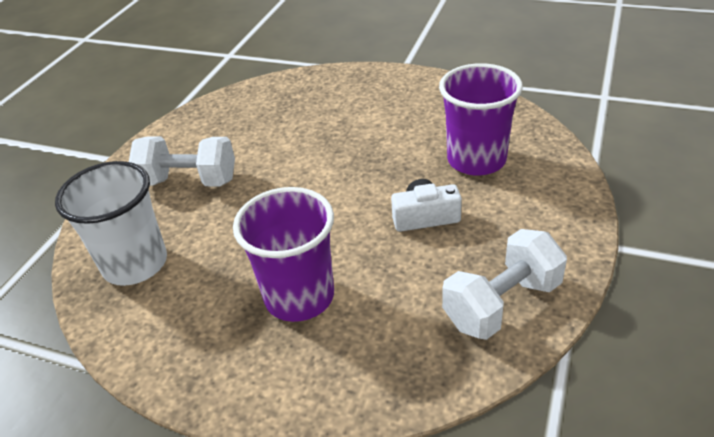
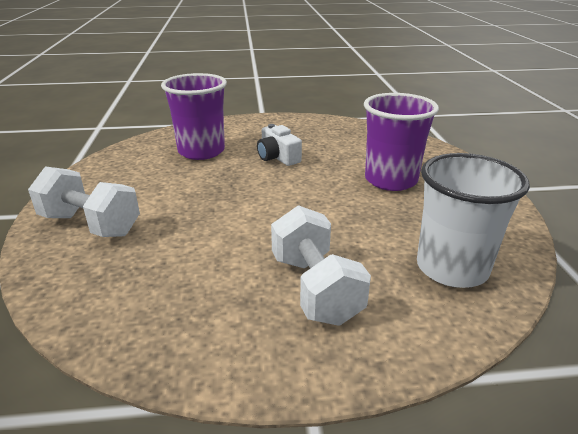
camera: 120 degrees left, 10 degrees down
(502, 304) = (331, 129): white dumbbell -> white dumbbell (90, 225)

